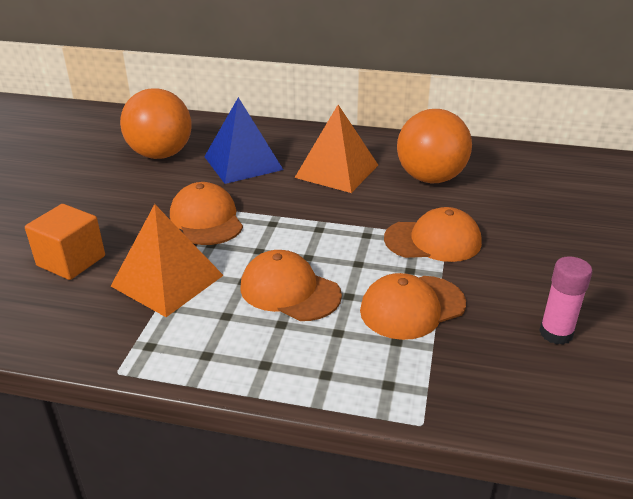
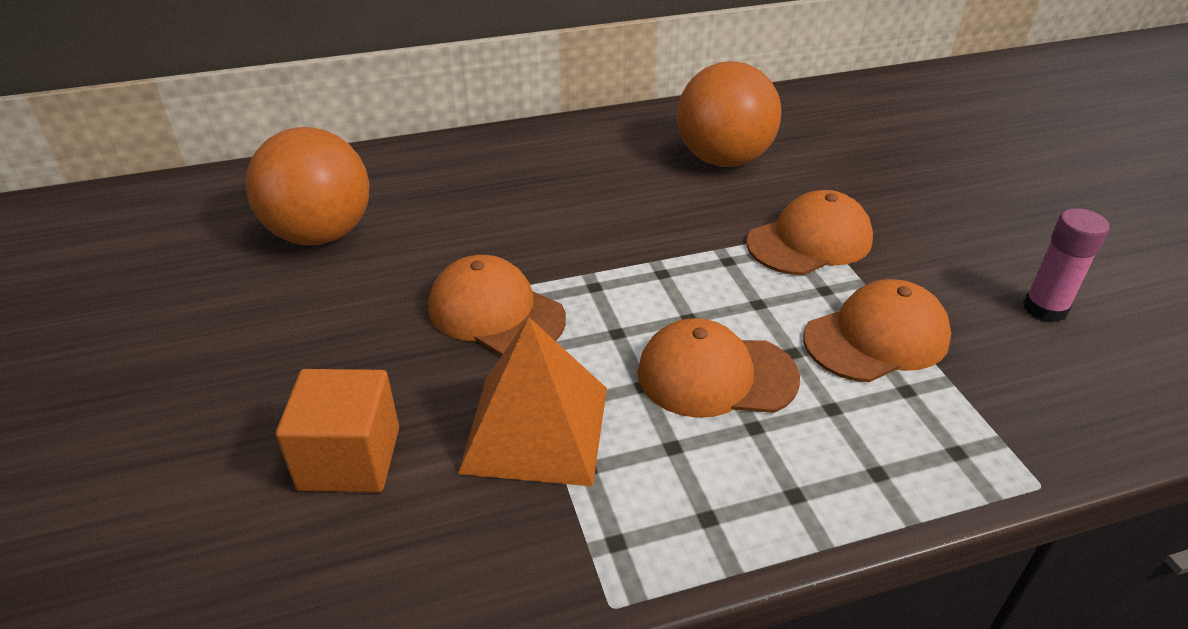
camera: 30 degrees left, 5 degrees up
(243, 163) = (461, 210): blue pyramid -> none
(337, 171) = (601, 184): orange pyramid -> none
(412, 307) = (876, 338): orange cap -> orange cap turned 150 degrees counterclockwise

